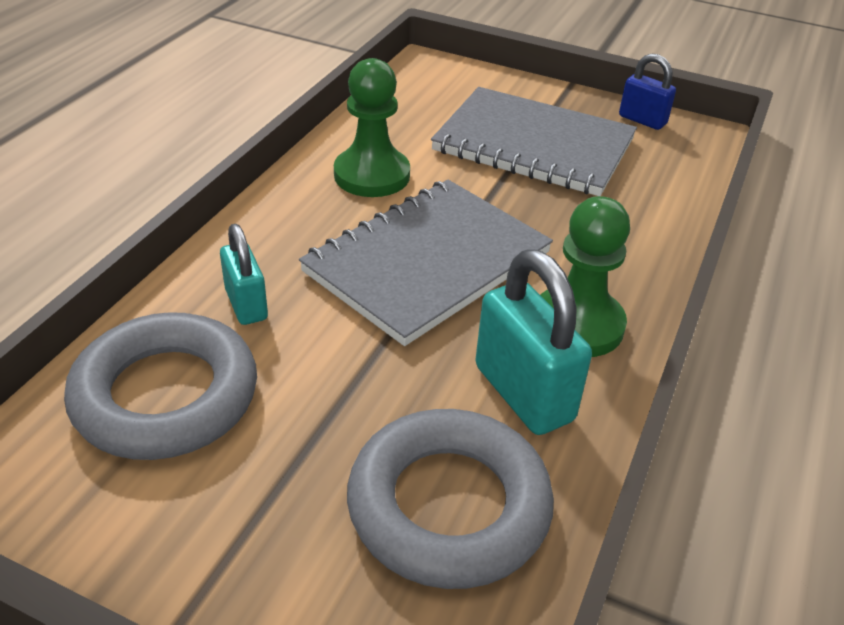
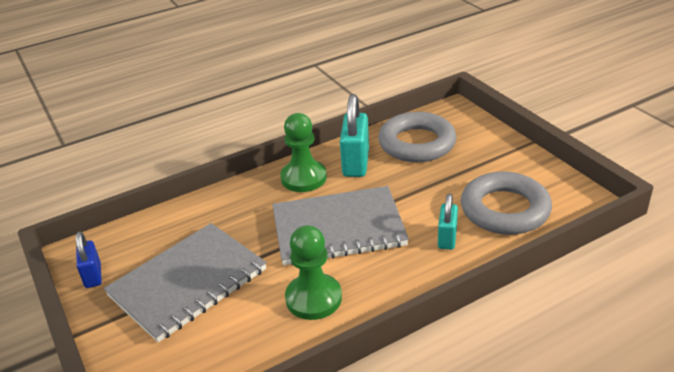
camera: 140 degrees left, 5 degrees down
(534, 145) = (187, 282): grey notebook -> grey notebook turned 75 degrees clockwise

